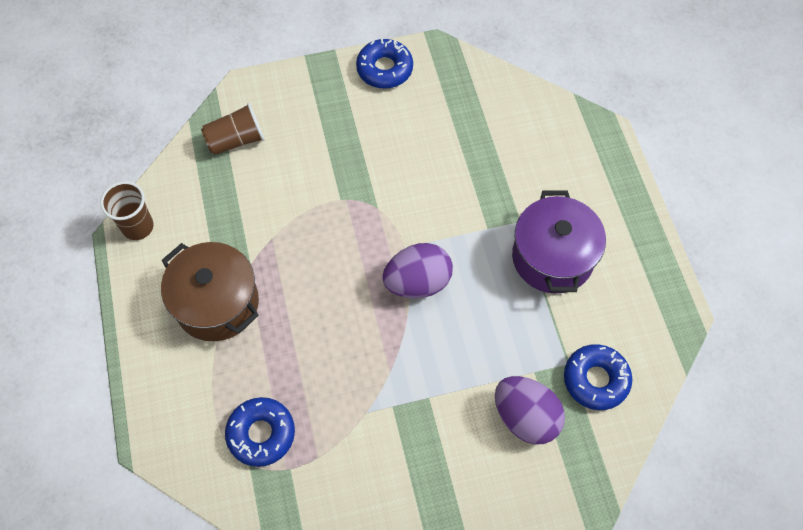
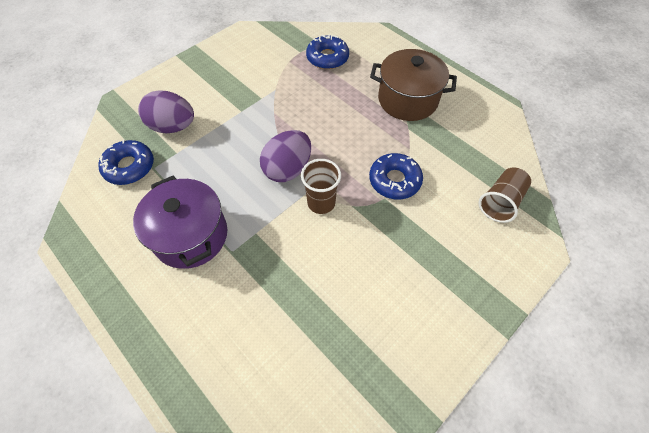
camera: 150 degrees right, 5 degrees down
(138, 227) = (498, 115): brown cup -> brown cup (321, 203)
(384, 69) = (443, 342): blue donut -> blue donut (394, 180)

